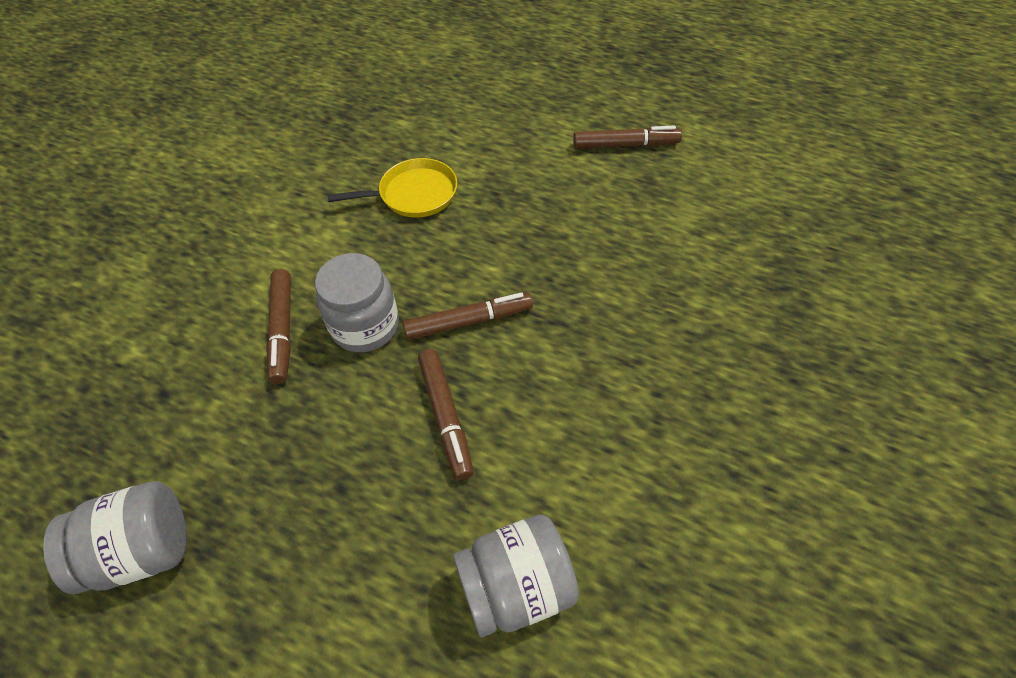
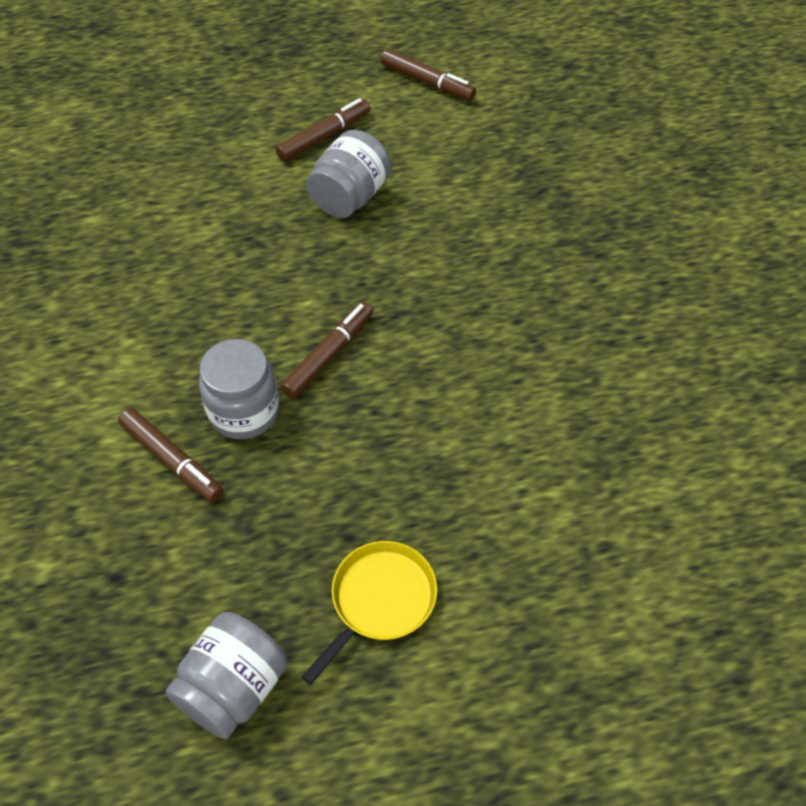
camera: 40 degrees left, 0 degrees up
(414, 194) = (174, 279): yellow pan -> yellow pan (380, 600)
(445, 416) = (379, 434): brown marker -> brown marker (426, 82)
(516, 586) = (534, 507): grey jar -> grey jar (350, 197)

